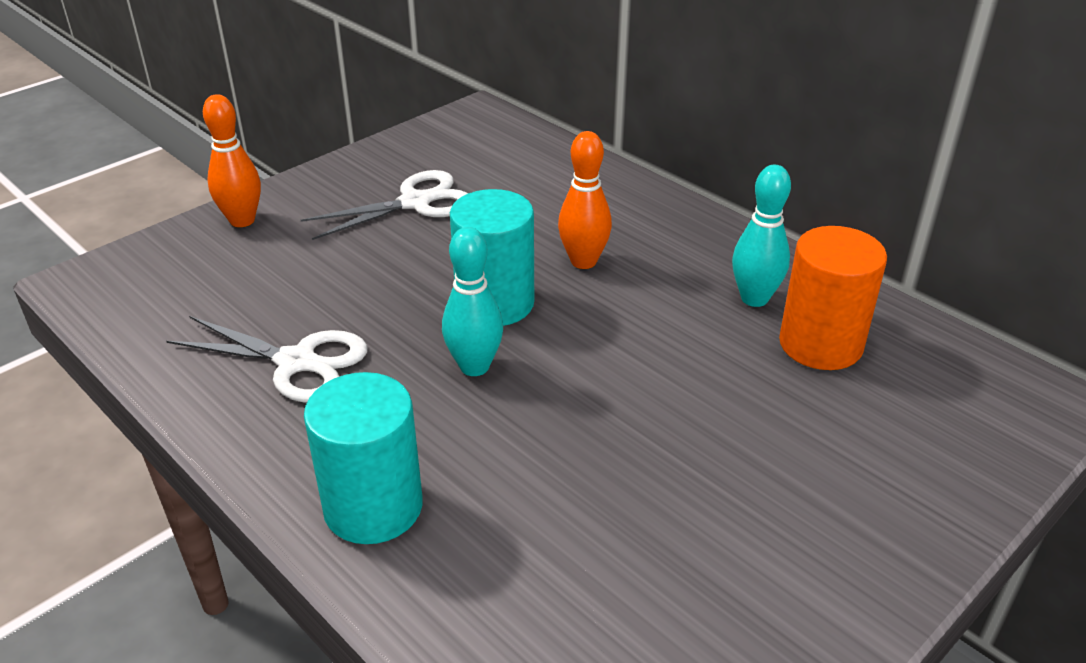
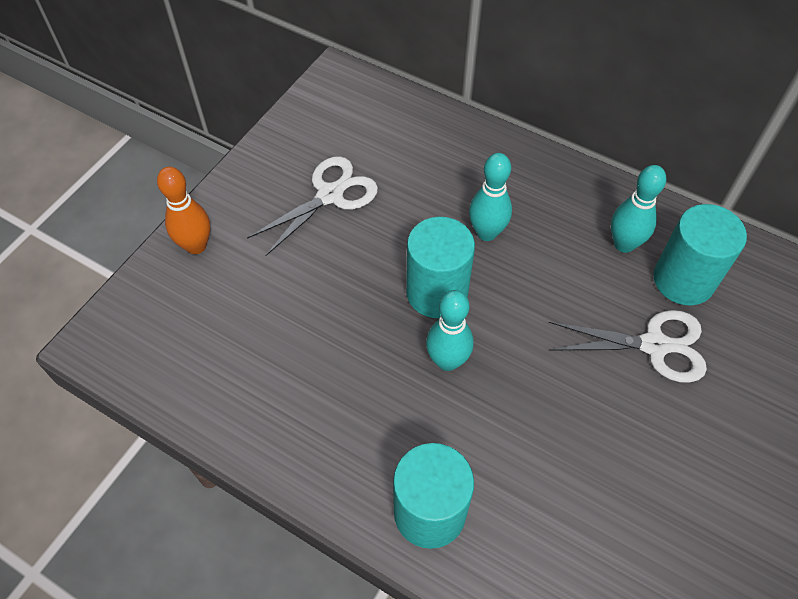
camera: 15 degrees left, 20 degrees up
(297, 362) = (312, 389): white scissors -> white scissors (654, 345)
(583, 261) = (486, 233): orange bowling pin -> turquoise bowling pin
(820, 344) = (683, 280): orange cylinder -> turquoise cylinder

